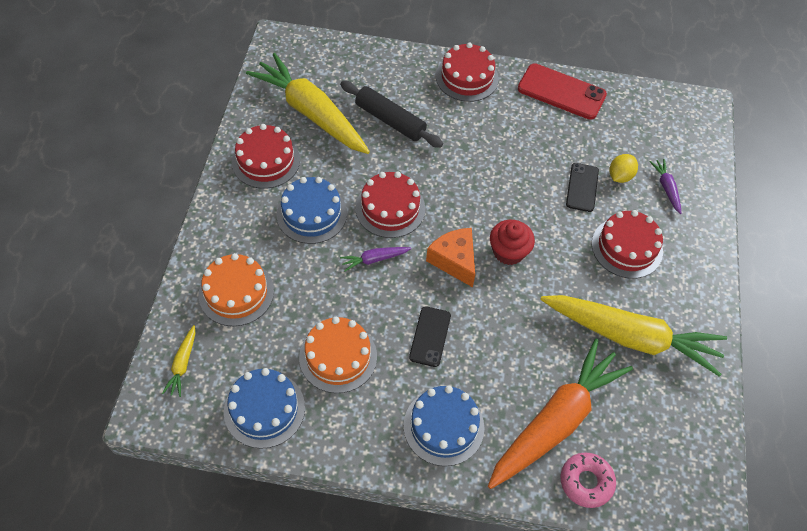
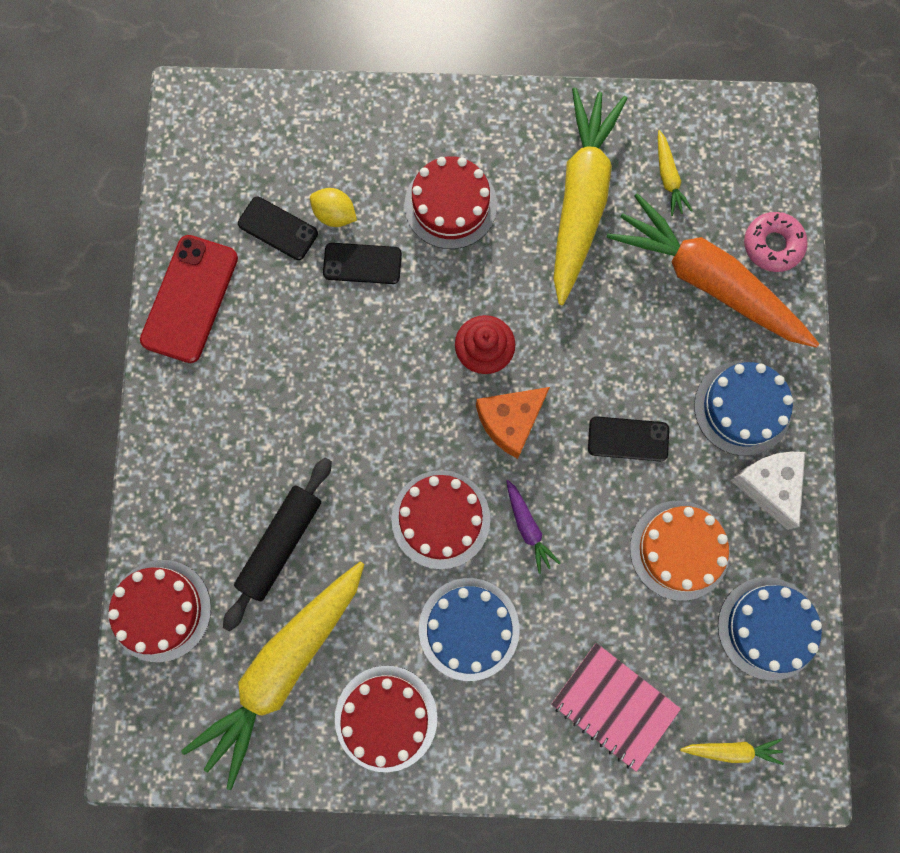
camera: 95 degrees left, 20 degrees up
(236, 292) = (614, 706): orange cake -> pink notebook
(376, 433) = (768, 485): none -> white cheese
(467, 77) = (178, 439): red cake -> red cake (160, 610)
(610, 143) = (278, 228): none -> black phone
(649, 407) = (668, 178): none -> yellow carrot
(666, 188) = (346, 156): purple carrot -> none

